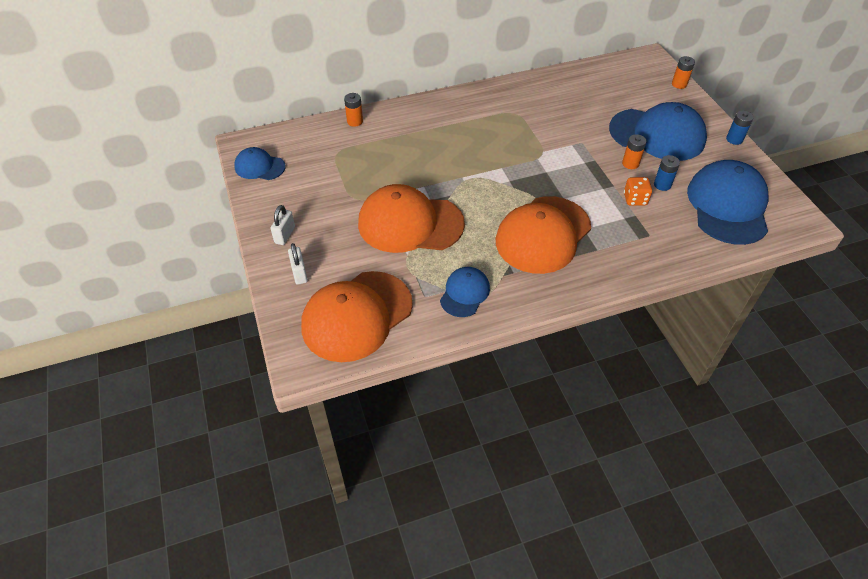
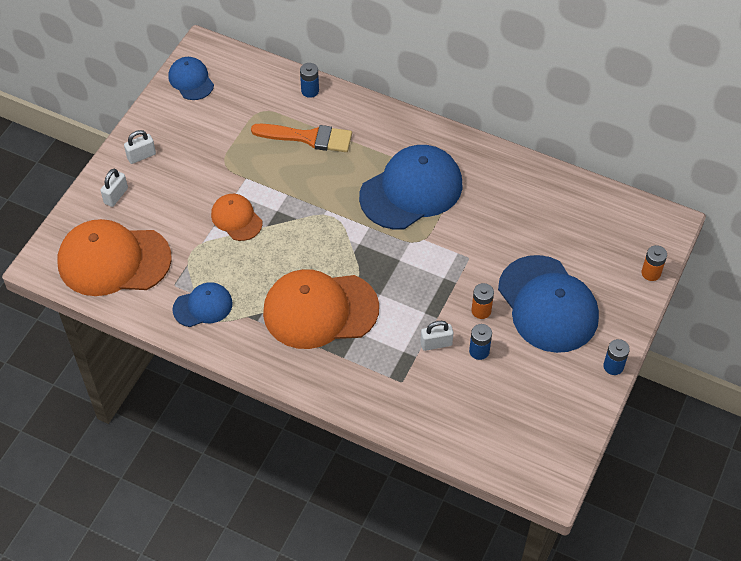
camera: 45 degrees right, 5 degrees up
(355, 121) = (310, 91): orange battery -> blue battery
(391, 146) = (308, 138): none -> orange brush
(410, 223) = (236, 218): orange cap -> orange cap, size x0.52
(635, 199) = (436, 344): orange dice -> white padlock
(727, 206) = (506, 415): blue cap -> blue cap (411, 190)

